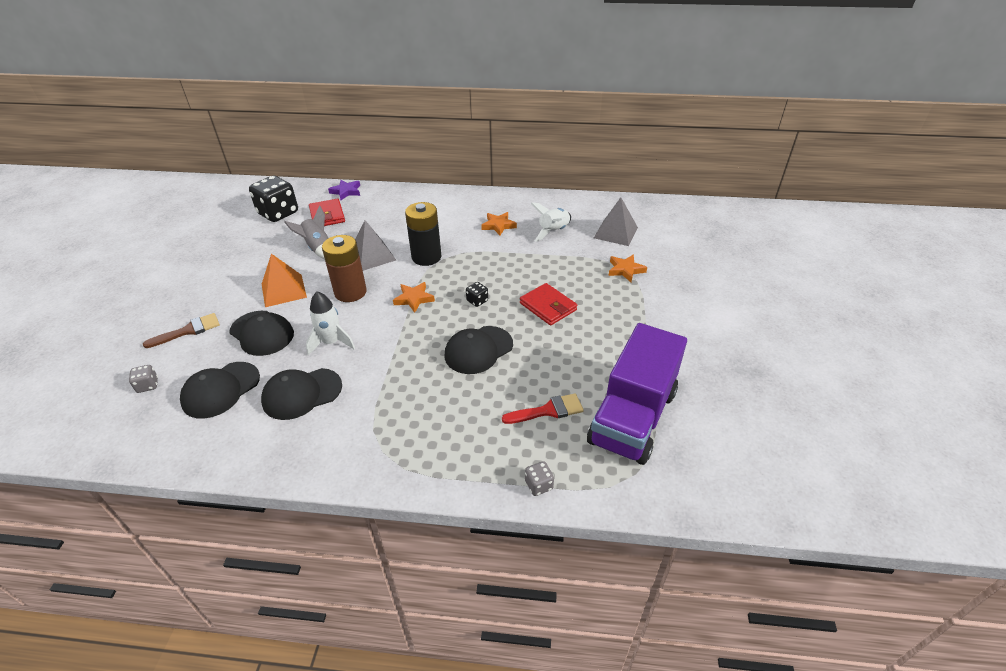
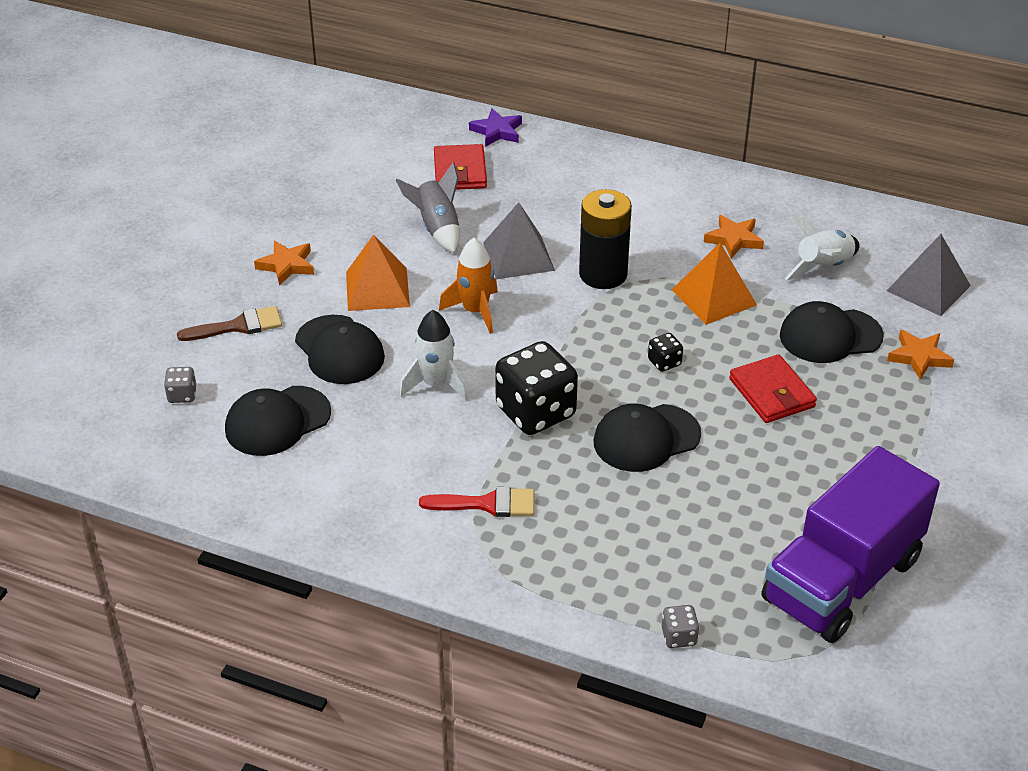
camera: 15 degrees right, 0 degrees up
(278, 213) = (384, 154): black dice -> black dice (536, 412)
(302, 394) = (385, 449): black cap -> black cap (830, 336)
(350, 292) = (475, 311): brown battery -> orange rocket
(414, 299) = (568, 340): orange star -> orange star (286, 265)
(496, 258) = (714, 297): none -> orange pyramid
(548, 410) = (722, 545): red brush -> red brush (487, 504)

